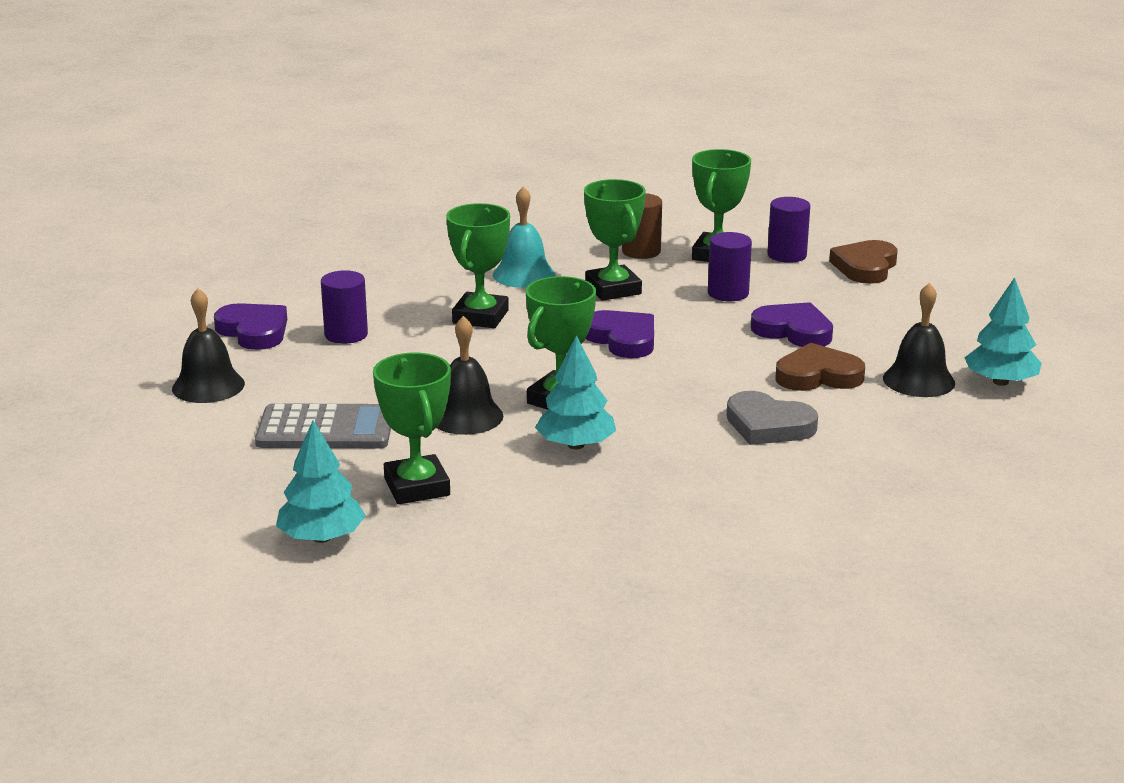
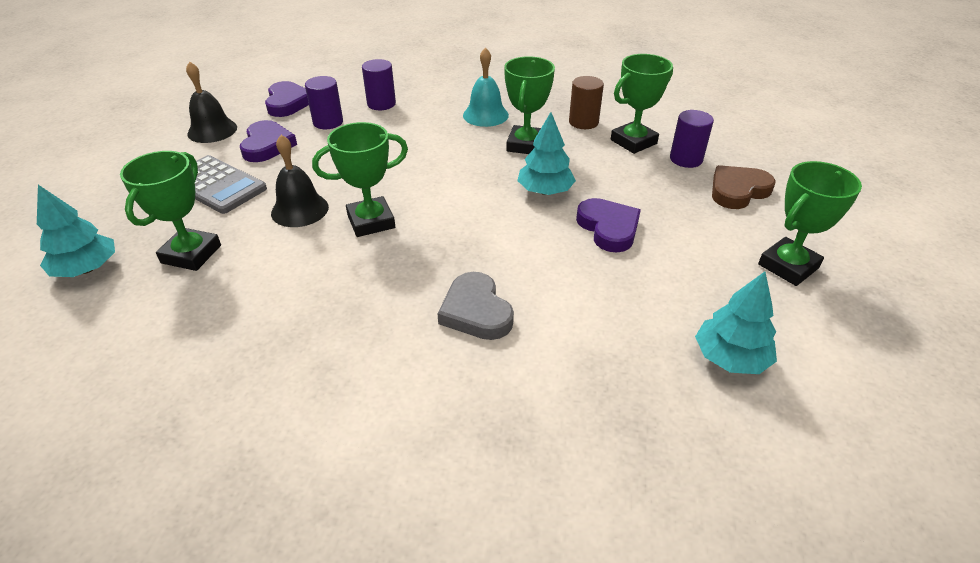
camera: 35 degrees right, 15 degrees up
(480, 317) = (417, 137): green trophy -> green trophy (788, 266)
(576, 445) = (326, 265): turquoise tree -> turquoise tree (545, 191)
(622, 339) = (478, 187): purple heart -> purple heart (267, 145)
(728, 293) = (601, 176): purple cylinder -> purple cylinder (381, 104)
(818, 375) = (575, 279): brown heart -> none
(918, 380) = (654, 321): black bell -> none

